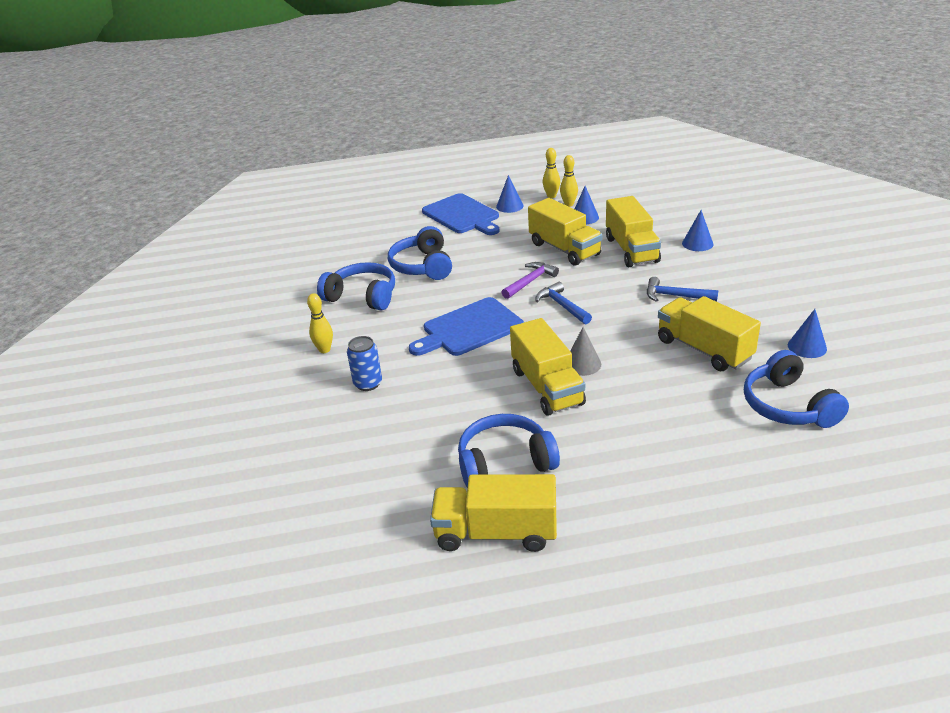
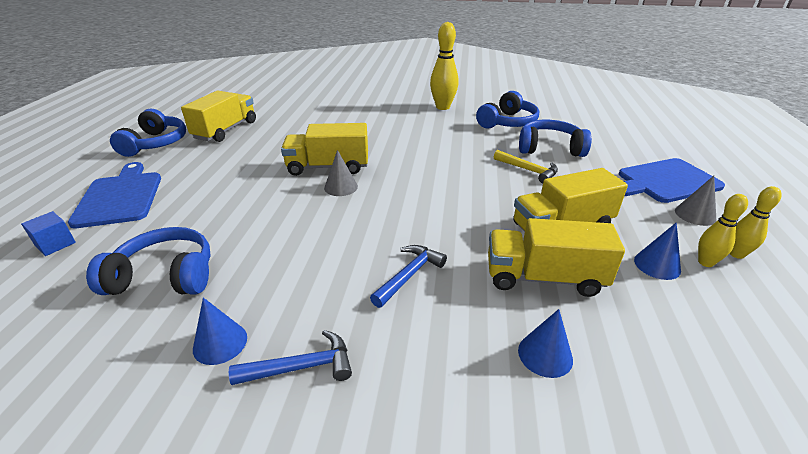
camera: 105 degrees right, 0 degrees up
(324, 350) = (443, 107): yellow bowling pin -> yellow bowling pin, size x1.75
(368, 384) = (393, 115): blue can -> none
(469, 329) = (432, 152): blue cutting board -> blue cutting board (120, 197)
(478, 271) = (528, 170): none -> yellow hammer
(505, 462) = (272, 140): blue headphones -> blue headphones (155, 143)
(509, 206) = (695, 215): blue cone -> grey cone
(530, 282) = (495, 191): purple hammer -> none
(562, 306) = (438, 198): blue hammer -> blue hammer (301, 367)
(704, 349) = (296, 258): yellow truck -> none
(831, 509) = (55, 244): none -> blue cube

